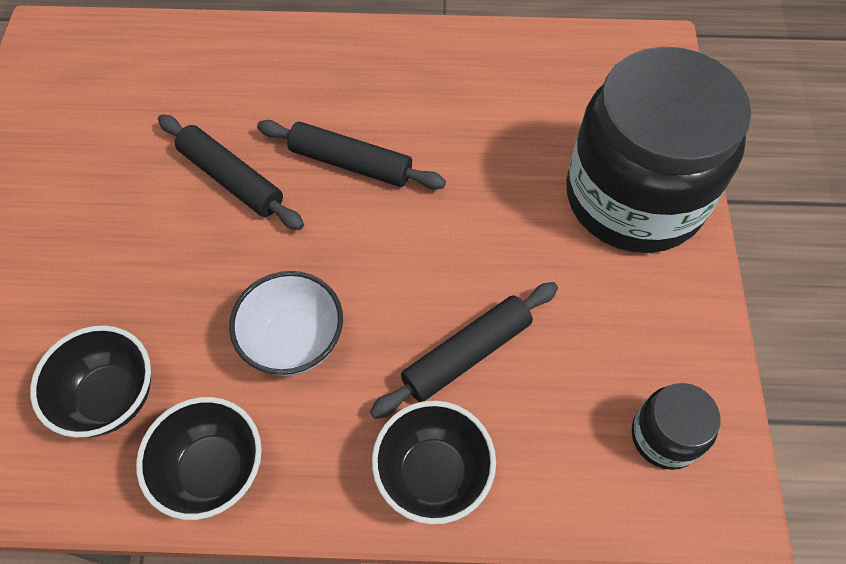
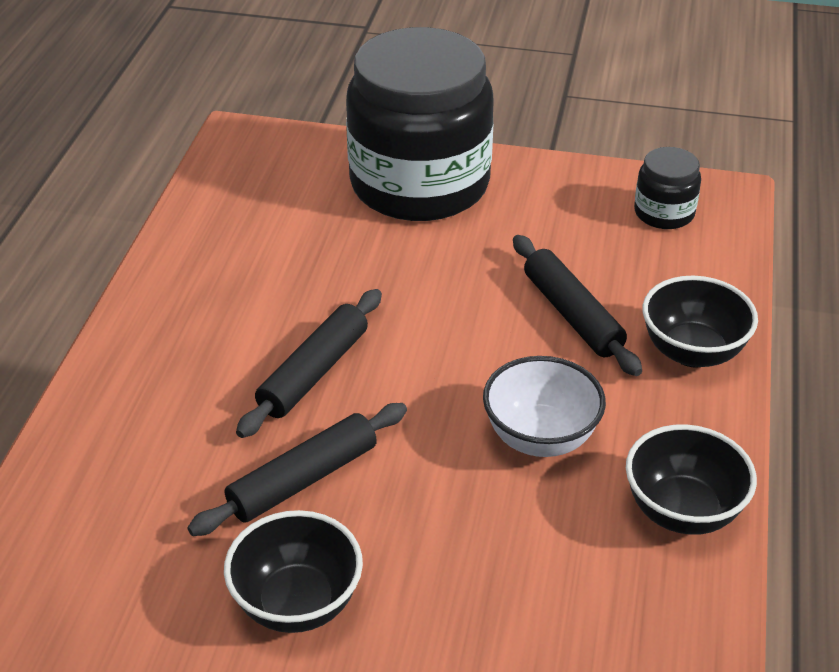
camera: 80 degrees left, 20 degrees down
(111, 397) = (590, 602): black bowl -> black bowl (297, 603)

